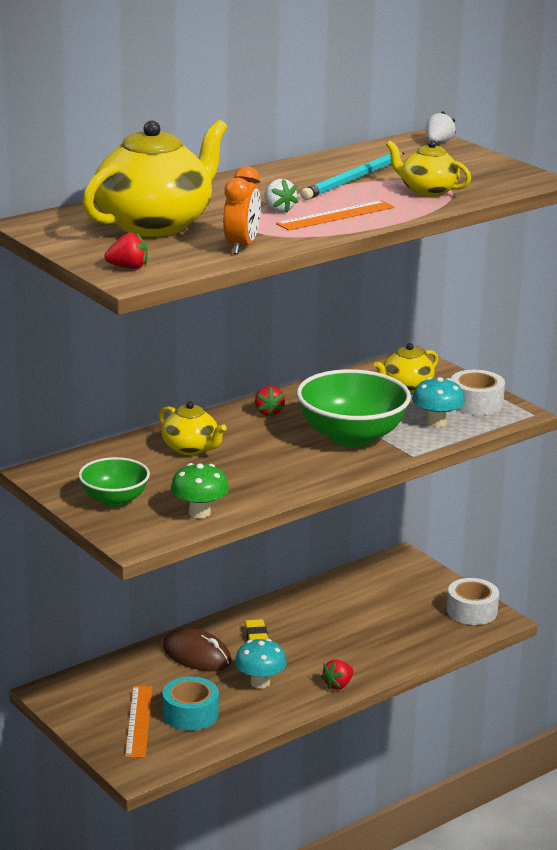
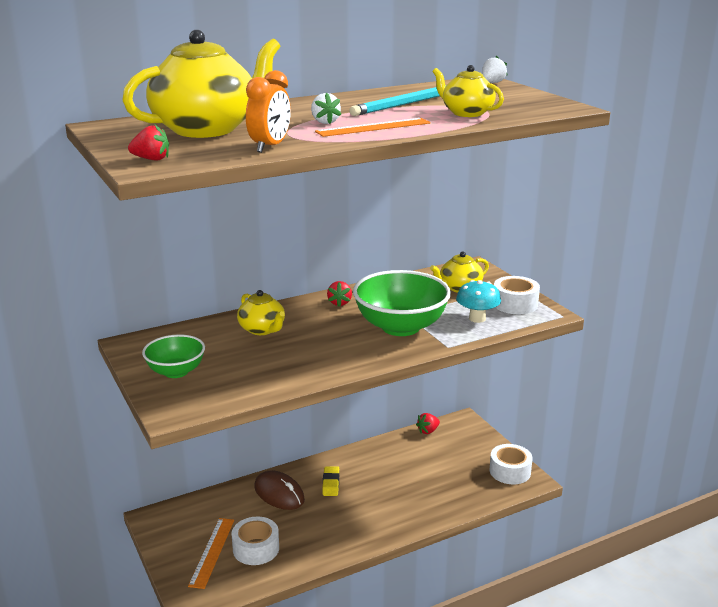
camera: 10 degrees right, 0 degrees up
(190, 714) = (256, 548): turquoise tape -> white tape
(199, 512) = (242, 388): green mushroom -> none
(260, 683) = (321, 523): turquoise mushroom -> none
(338, 685) = (384, 531): red strawberry -> red strawberry (428, 431)

